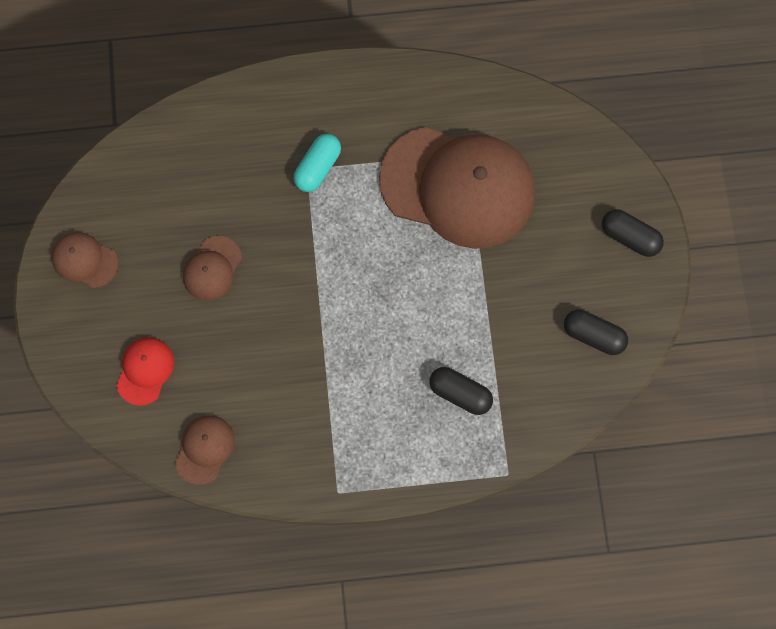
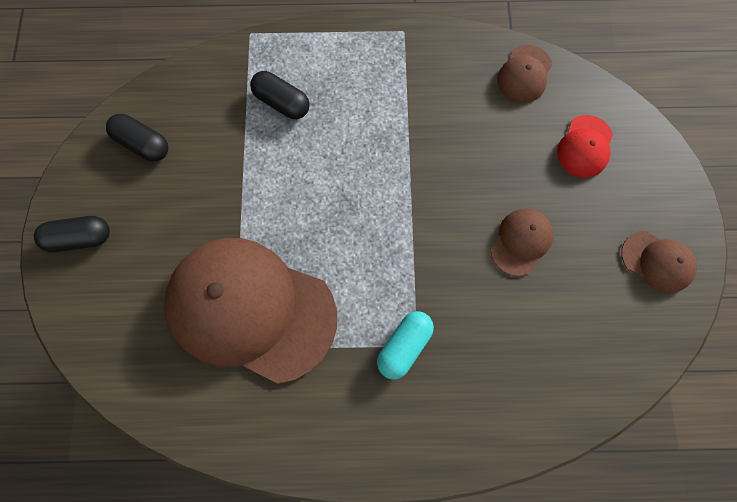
camera: 175 degrees left, 0 degrees up
(630, 237) = (80, 238): black capsule -> black capsule turned 45 degrees counterclockwise

